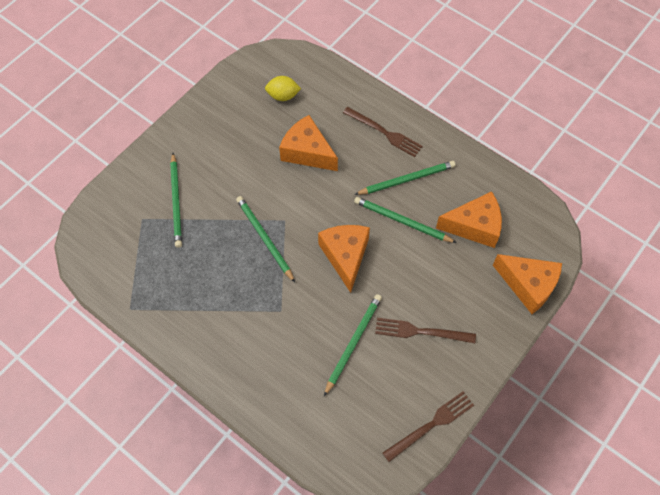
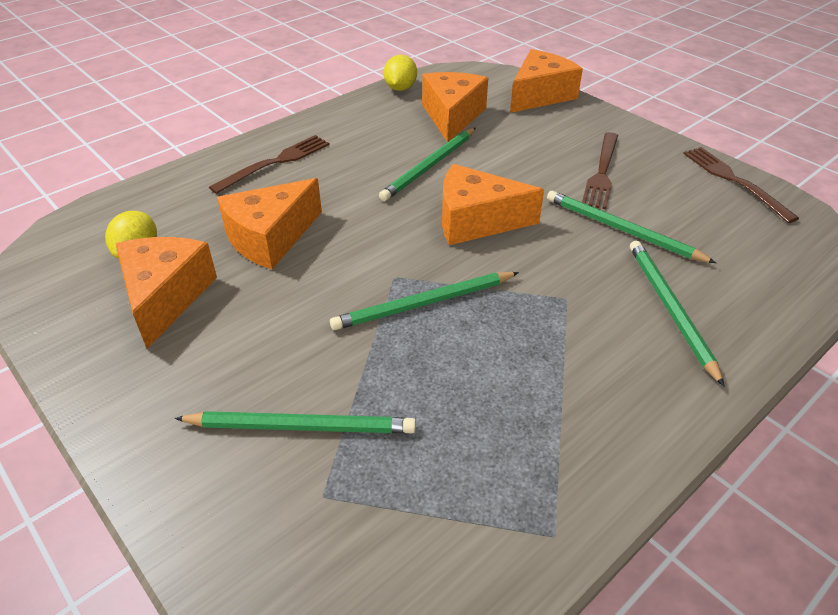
camera: 80 degrees left, 20 degrees down
(251, 121) = (165, 297): none -> orange cheese
(407, 179) = (363, 154): green pencil -> green pencil (670, 309)
(508, 185) = (400, 88): none -> yellow lemon

